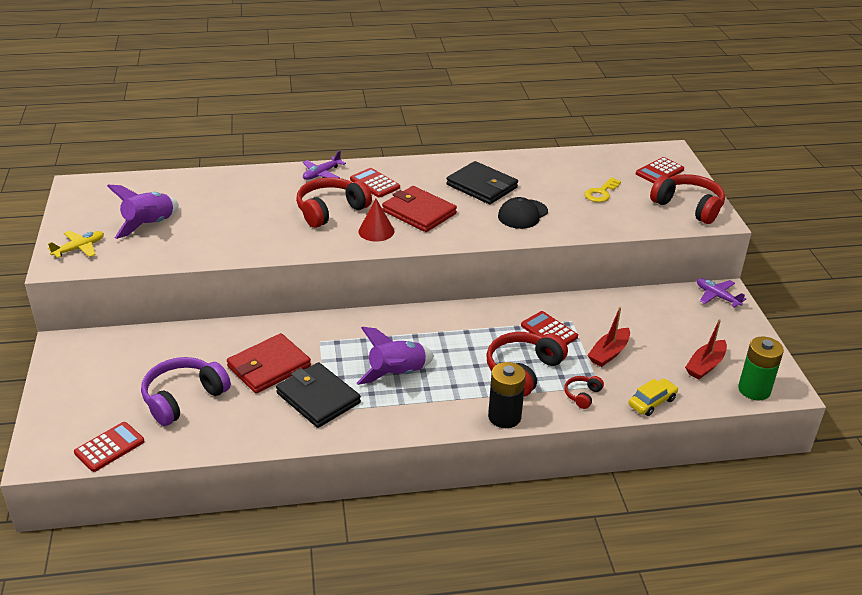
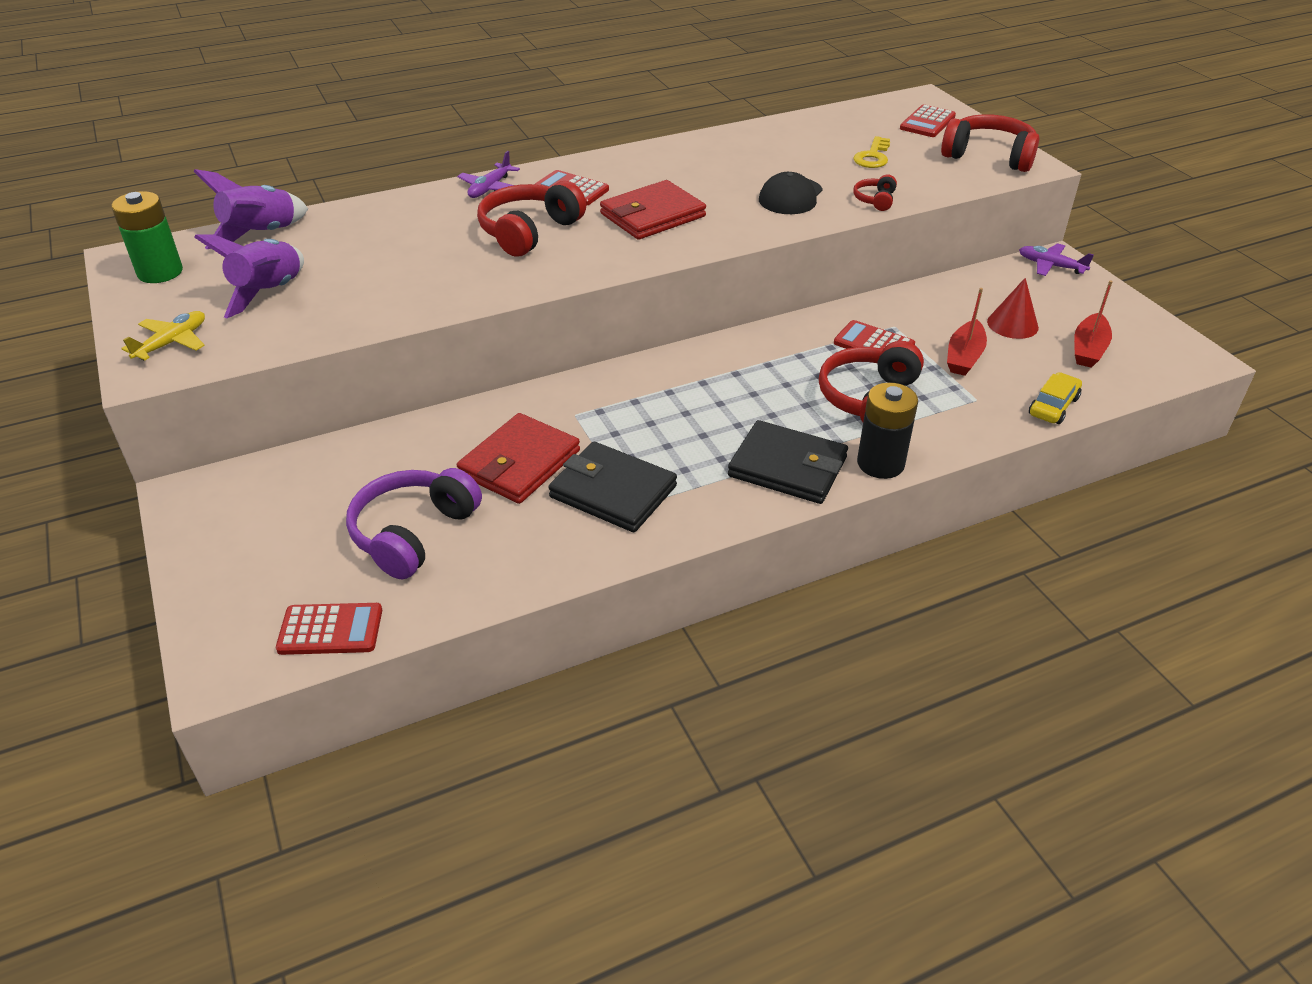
camera: 15 degrees left, 5 degrees up
(109, 447) = (330, 630): red calculator -> red calculator turned 60 degrees clockwise
(376, 231) = (608, 247): red cone -> red cone (1012, 324)
(397, 374) = (706, 437): purple rocket -> purple rocket (261, 235)
(419, 212) = (652, 215): red wallet -> red wallet turned 60 degrees counterclockwise
(482, 186) = (716, 171): black wallet -> black wallet (787, 467)
(582, 395) = (963, 415): red headphones -> red headphones (875, 200)
(754, 390) = (1163, 367): green battery -> green battery (160, 272)

